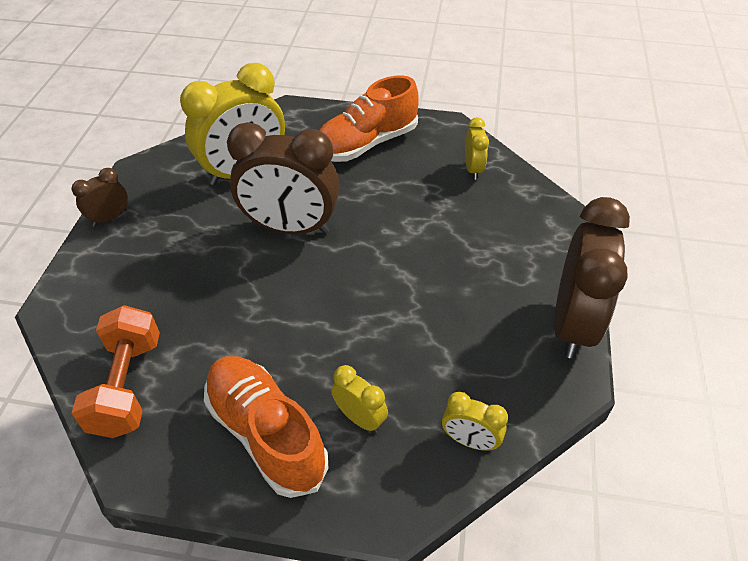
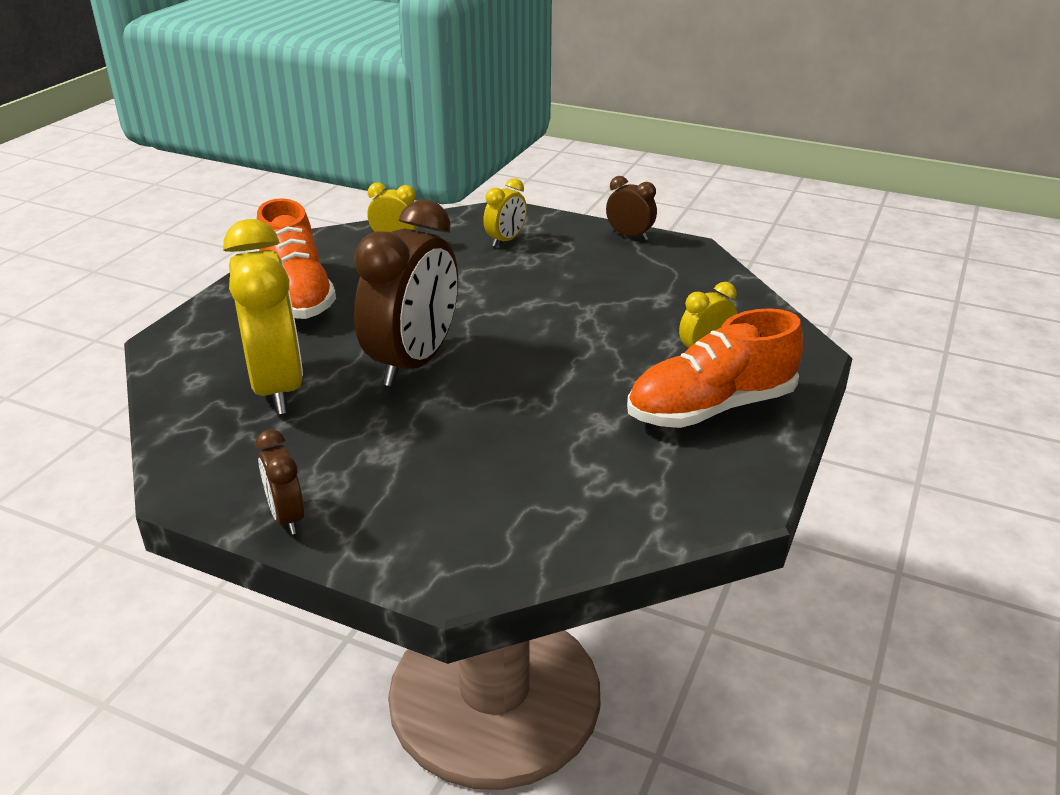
camera: 75 degrees left, 15 degrees down
(127, 385) = (620, 504): orange dumbbell -> none
(469, 440) = (740, 302): yellow clock -> yellow clock (505, 240)
(572, 324) = (629, 236): brown clock -> brown clock, size x0.47

